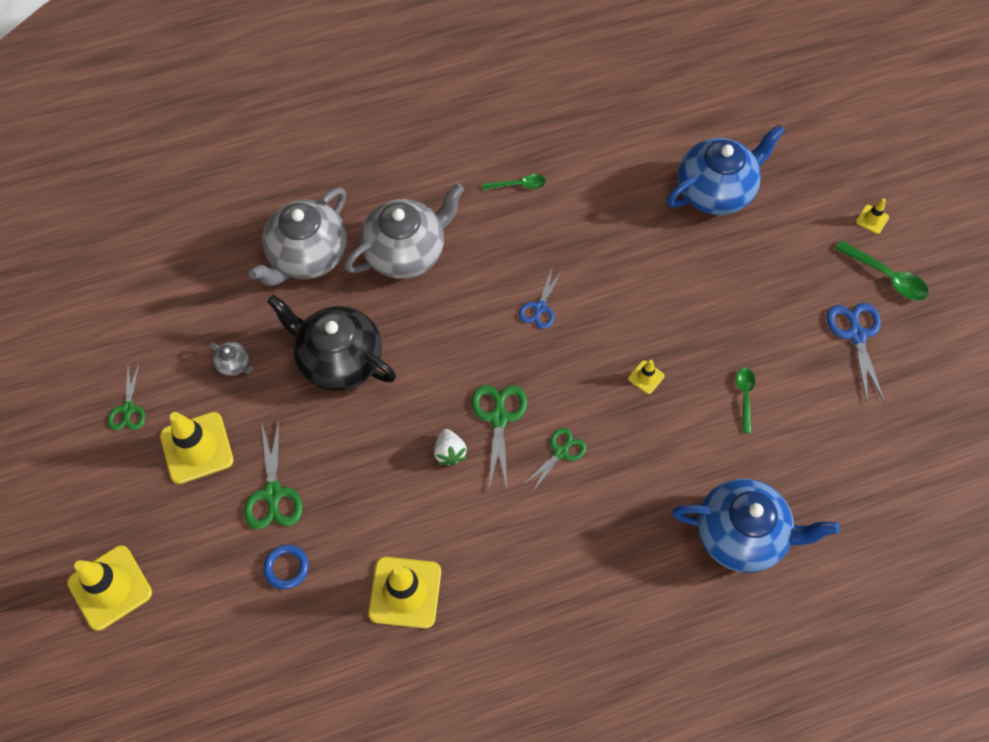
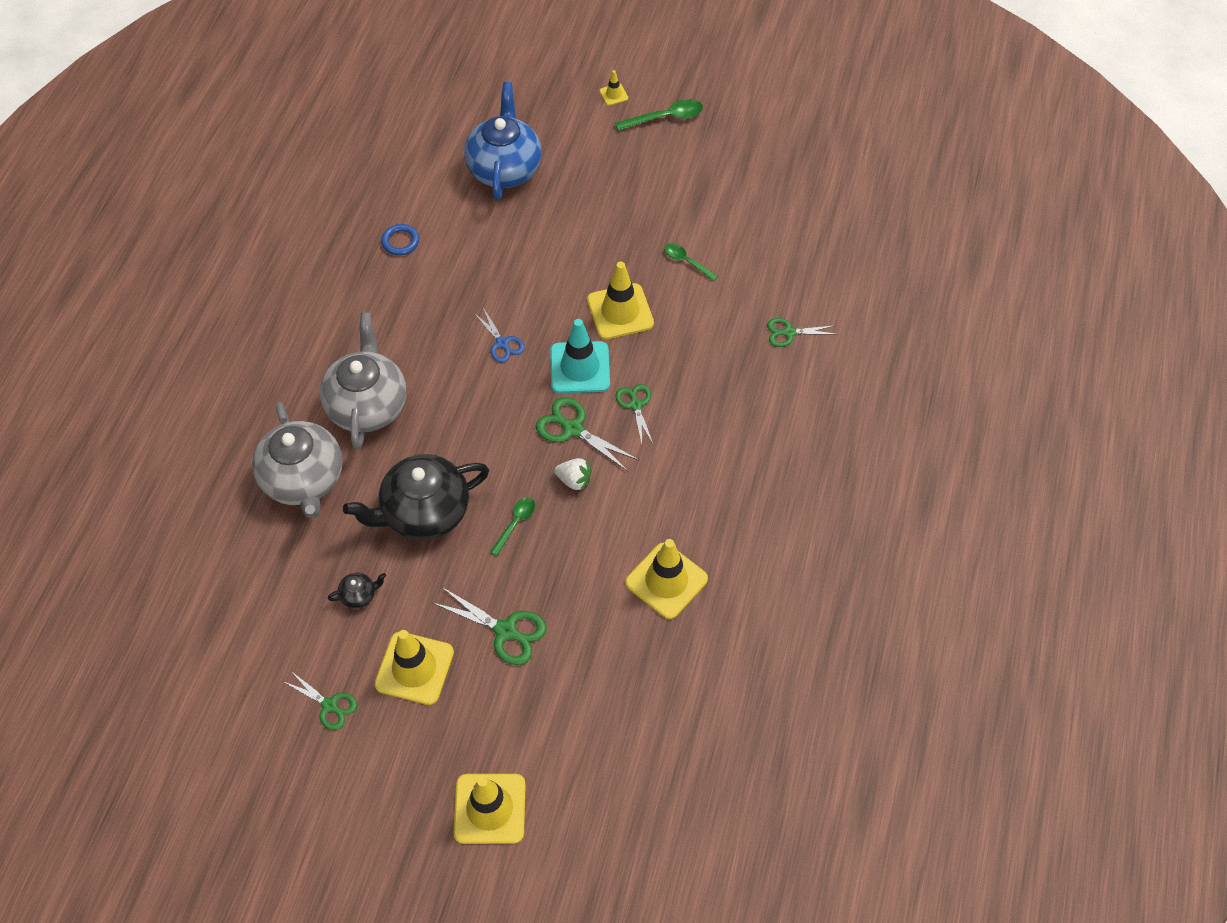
camera: 55 degrees left, 5 degrees down
(234, 364) = (359, 595): grey teapot -> black teapot
(286, 567) = (579, 657): blue ring -> blue ring (400, 241)
(518, 185) = (379, 290): green spoon -> green spoon (515, 523)
(563, 383) = (580, 367): none -> turquoise traffic cone
(646, 377) = (620, 312): yellow traffic cone -> yellow traffic cone, size x2.17
(741, 534) = (789, 333): blue teapot -> green scissors
(856, 335) = (695, 165): blue scissors -> none

